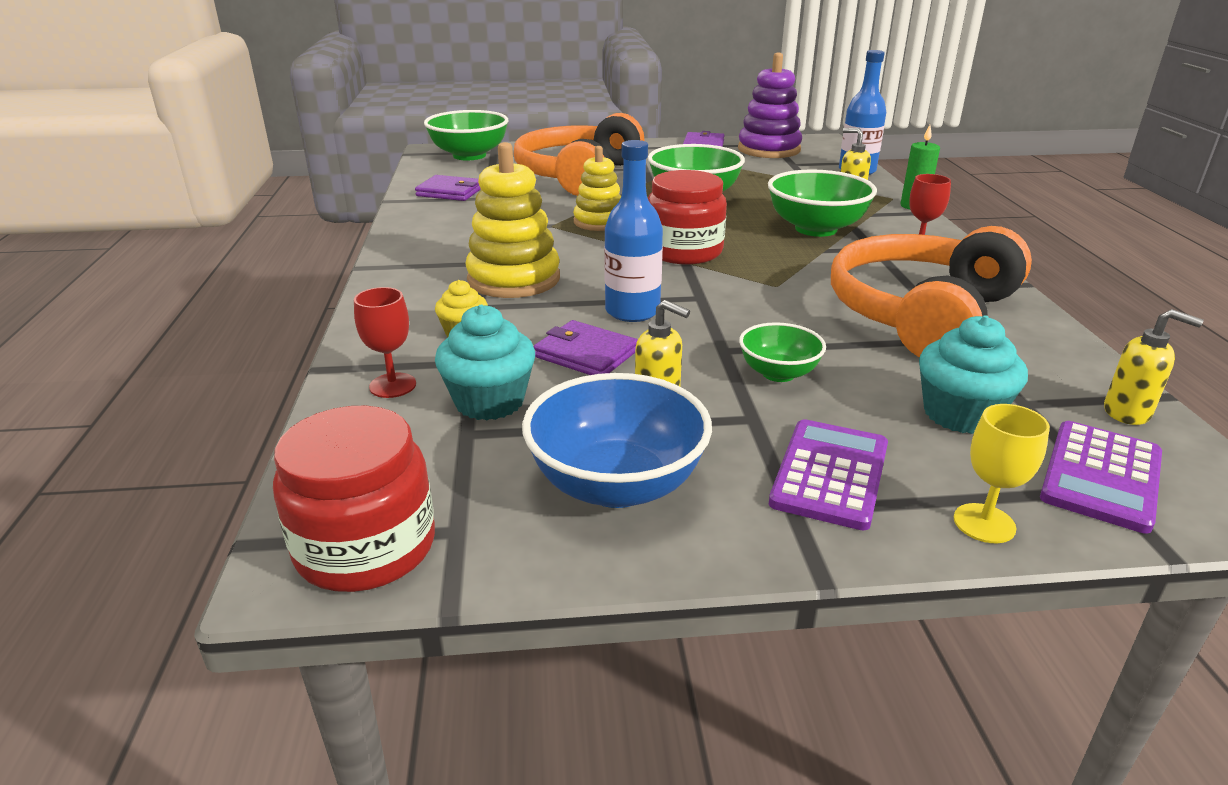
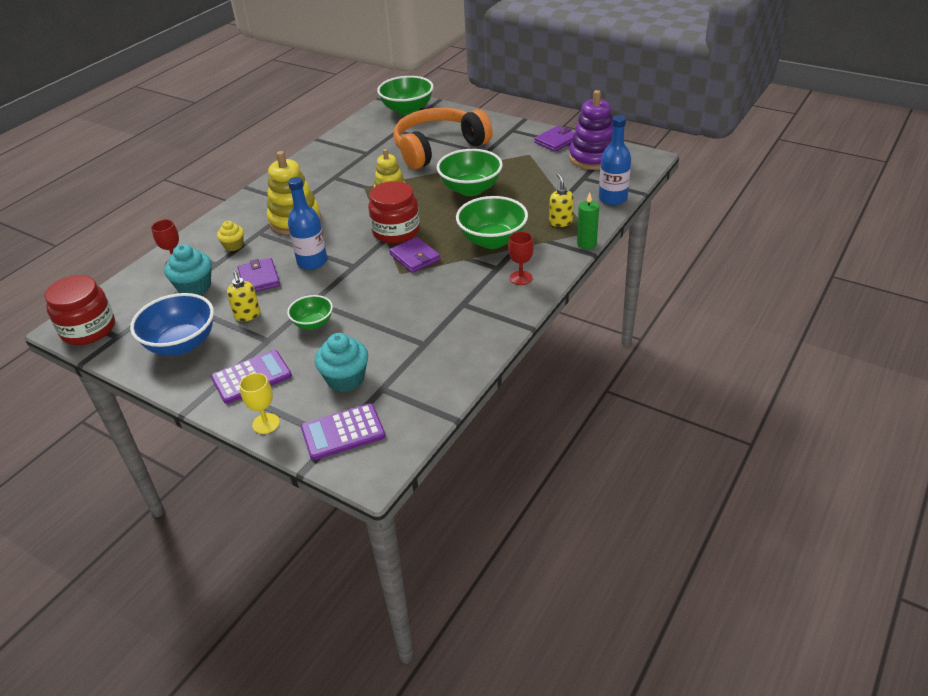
camera: 40 degrees right, 10 degrees up
(450, 192) = (355, 141): purple wallet -> purple wallet (415, 257)
(921, 314) = (434, 321): orange headphones -> none
(1127, 412) = (415, 415): yellow soap dispenser -> none

